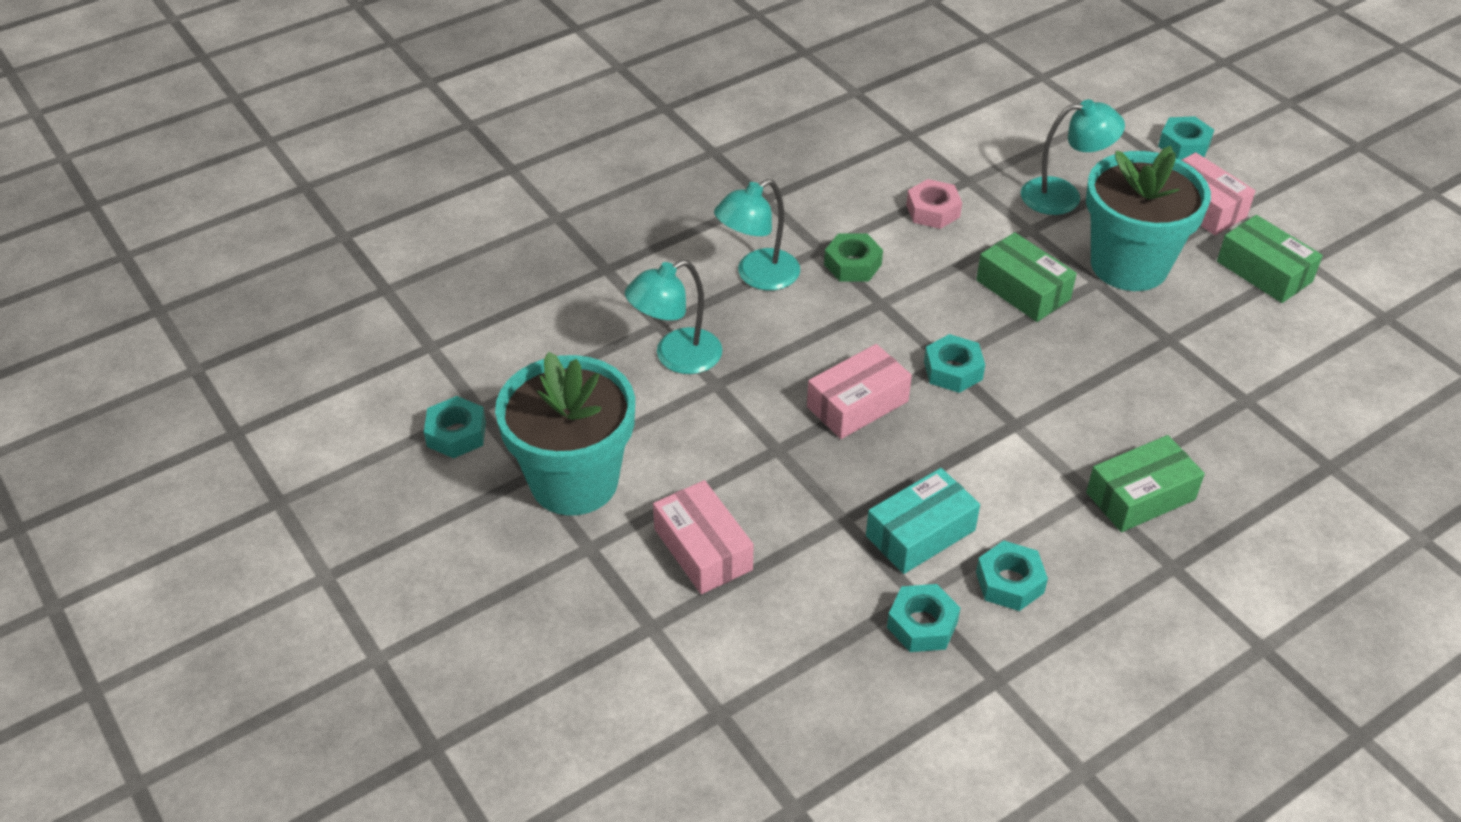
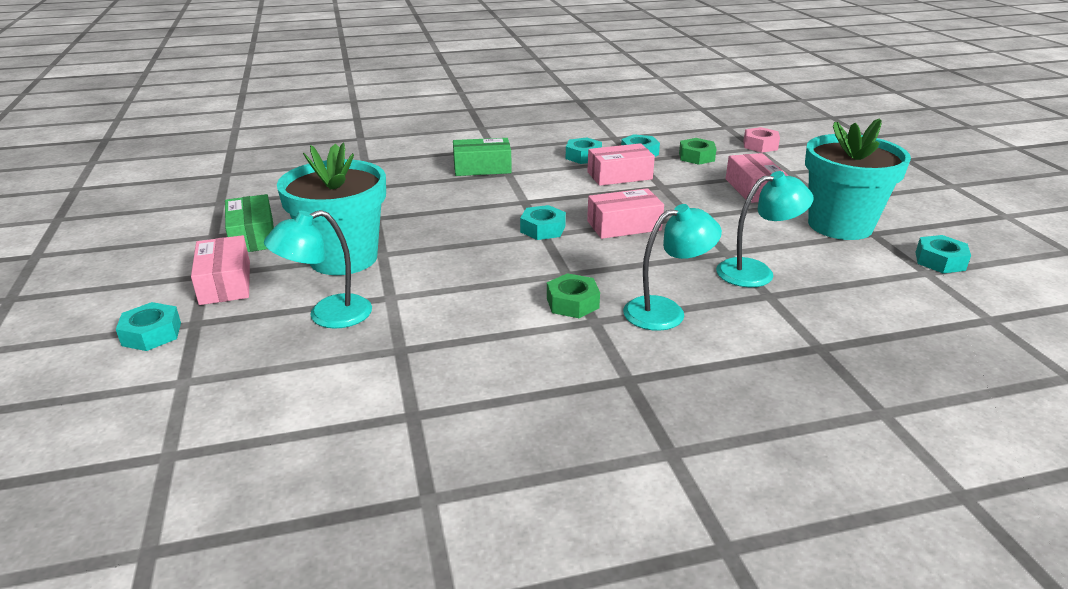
camera: 160 degrees left, 15 degrees down
(819, 639) = (696, 157): none -> green nut
(920, 533) = (619, 175): turquoise box -> pink box
(933, 211) = (462, 329): pink nut -> pink nut (760, 145)
(1023, 290) = (445, 260): green box -> none
(1063, 196) = (327, 315): turquoise lamp -> turquoise lamp turned 45 degrees counterclockwise

